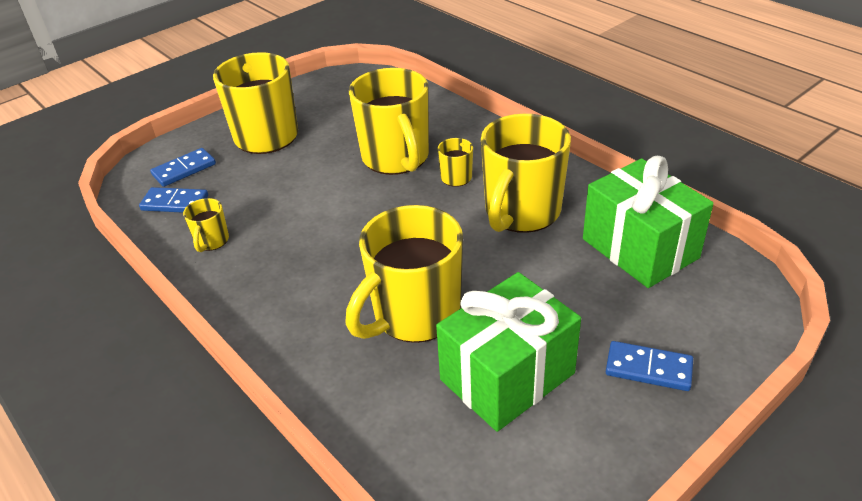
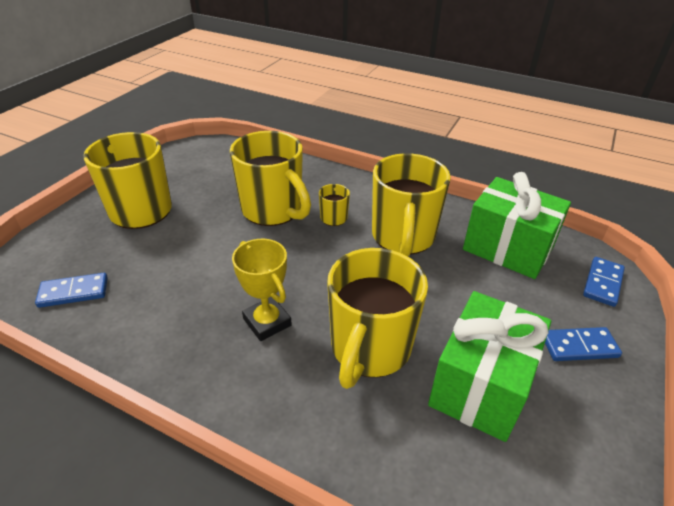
camera: 25 degrees left, 0 degrees up
(184, 169) = (68, 256): blue domino -> blue domino (602, 283)
(211, 241) = (133, 323): yellow mug -> none
(330, 267) = (267, 322): none -> yellow trophy

